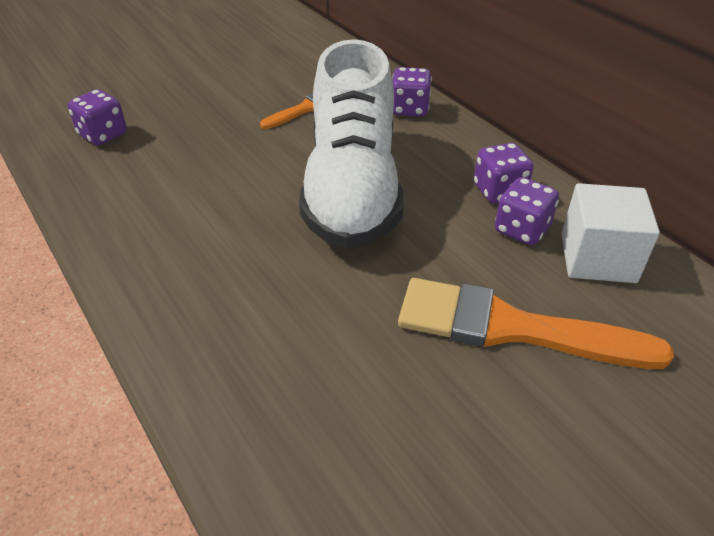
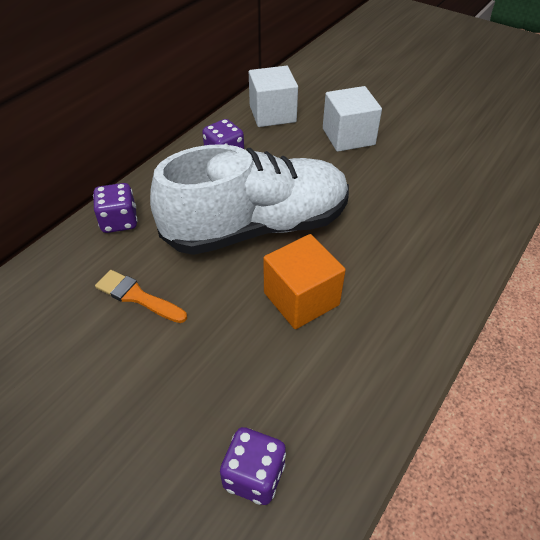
camera: 110 degrees left, 5 degrees up
(233, 194) = (301, 299): none -> orange cube
(512, 328) = (348, 136): orange brush -> white cube
(522, 229) = (262, 142): purple dice -> none

